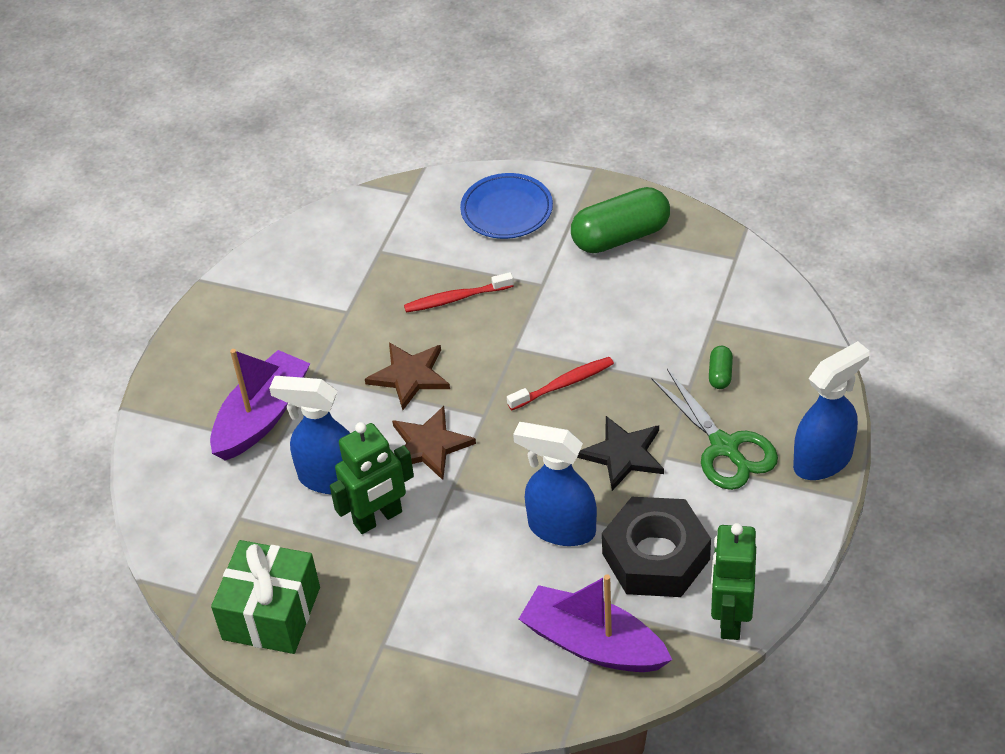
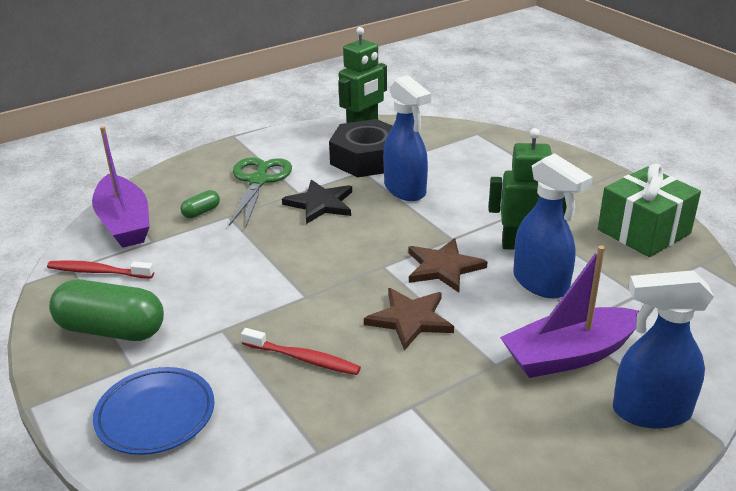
camera: 145 degrees left, 15 degrees down
(563, 384) = (304, 256): red toothbrush -> red toothbrush (98, 272)
(593, 644) = (446, 144): purple boat -> purple boat (124, 223)
(823, 460) = (219, 154): blue spray bottle -> blue spray bottle (650, 412)

